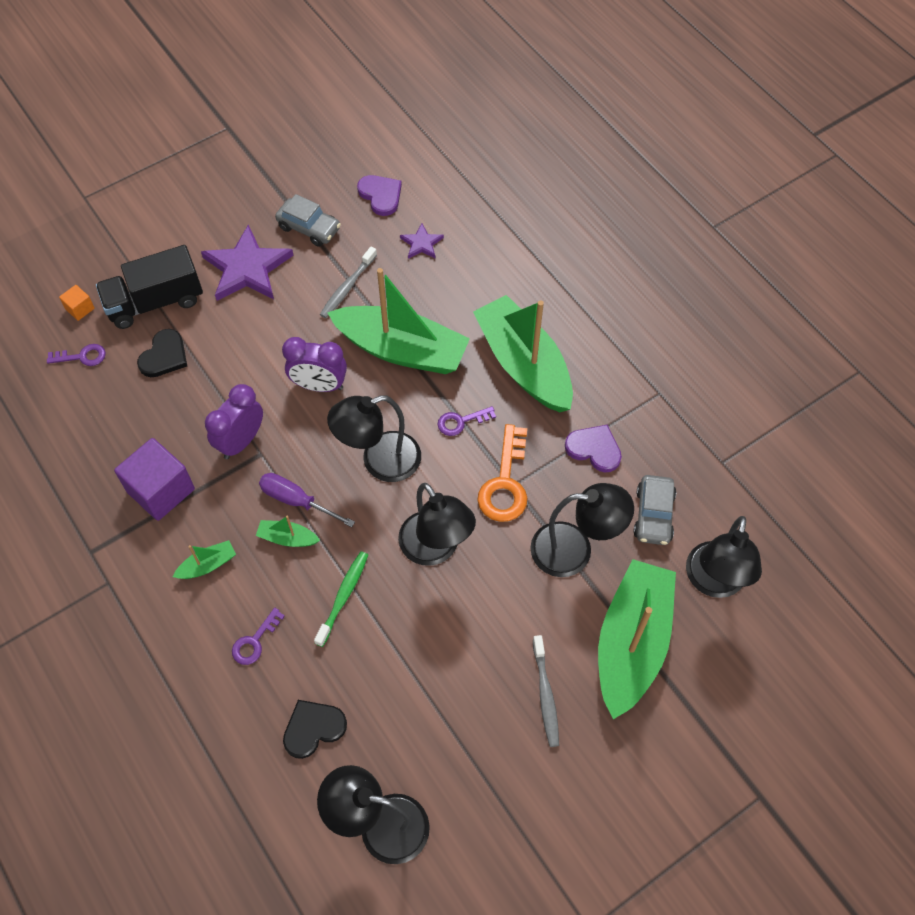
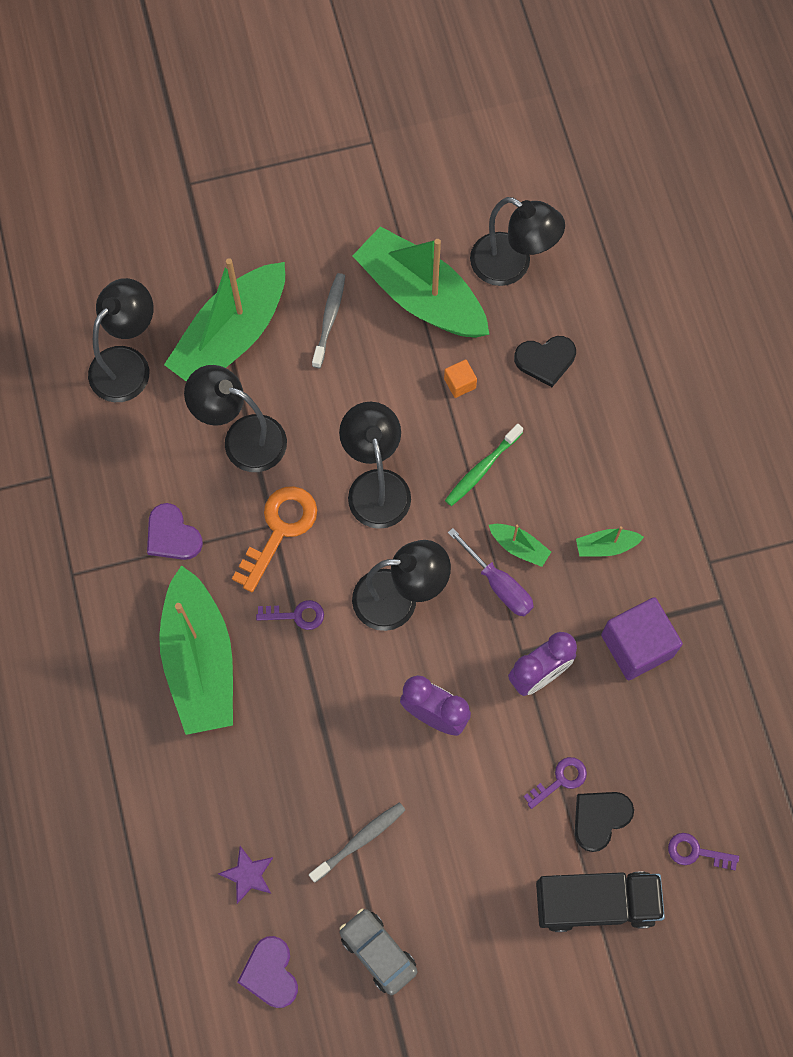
camera: 160 degrees left, 10 degrees up
(80, 309) = (688, 926): orange cube -> orange cube (460, 383)
(247, 268) = (472, 915): purple star -> none
(255, 641) = (578, 455): purple key -> purple key (560, 780)
(401, 350) = (327, 729): green boat -> green boat (421, 296)
(653, 515) = (149, 446): grey car -> none

